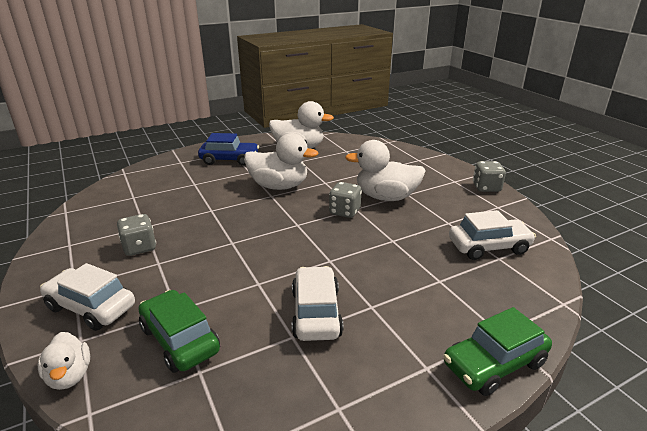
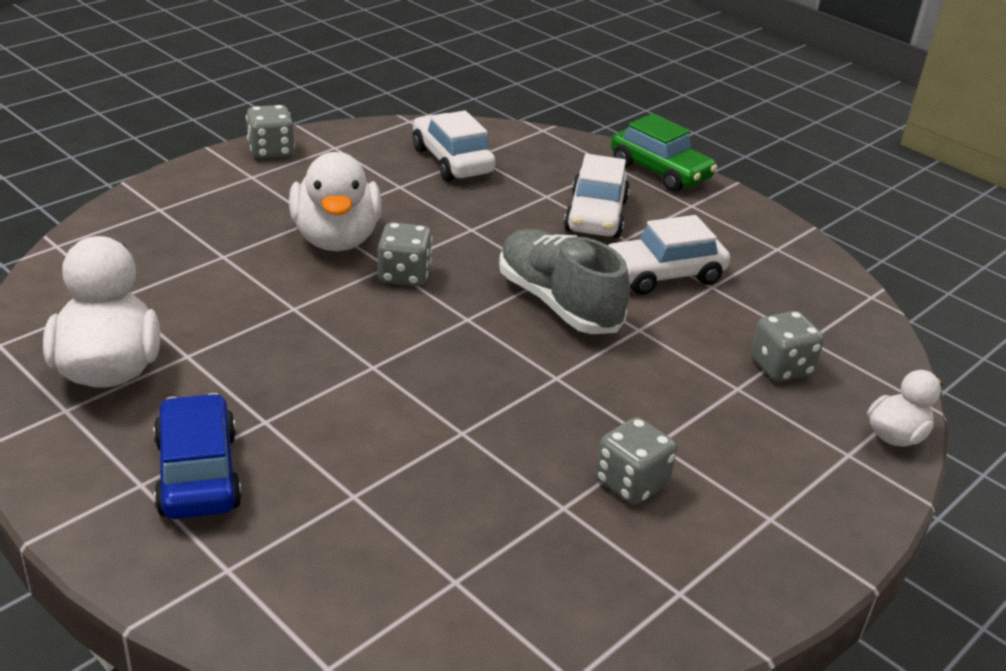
camera: 110 degrees left, 5 degrees up
(91, 307) = (794, 473): white car -> white car (596, 216)
(179, 340) = (781, 367): green car -> grey dice
(279, 186) = (328, 363): white duck -> none
(299, 257) = (558, 303): none -> grey shoe

